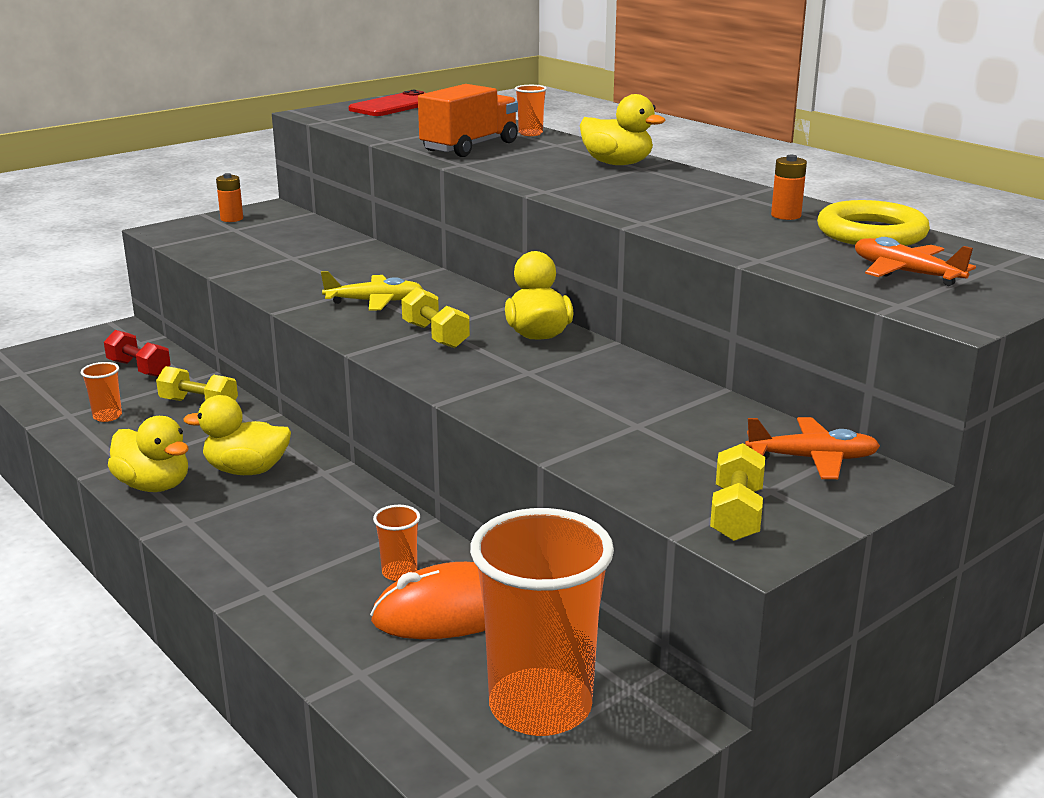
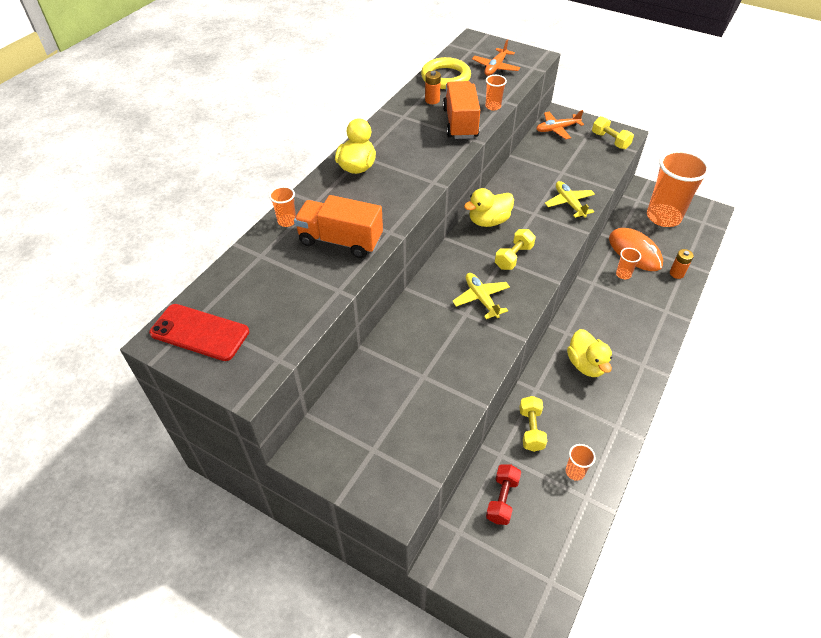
camera: 110 degrees left, 25 degrees up
(154, 486) = (626, 397): yellow duck -> none
(232, 219) = (346, 467): orange battery -> orange battery (676, 273)
(532, 407) = (569, 203): none -> yellow plane
(696, 222) = (460, 123): none -> orange truck
(736, 514) = (610, 140): yellow dumbbell -> yellow dumbbell turned 60 degrees clockwise
(741, 249) = (493, 106): none -> orange cup
(813, 459) = (557, 129): orange plane -> orange plane turned 90 degrees counterclockwise

